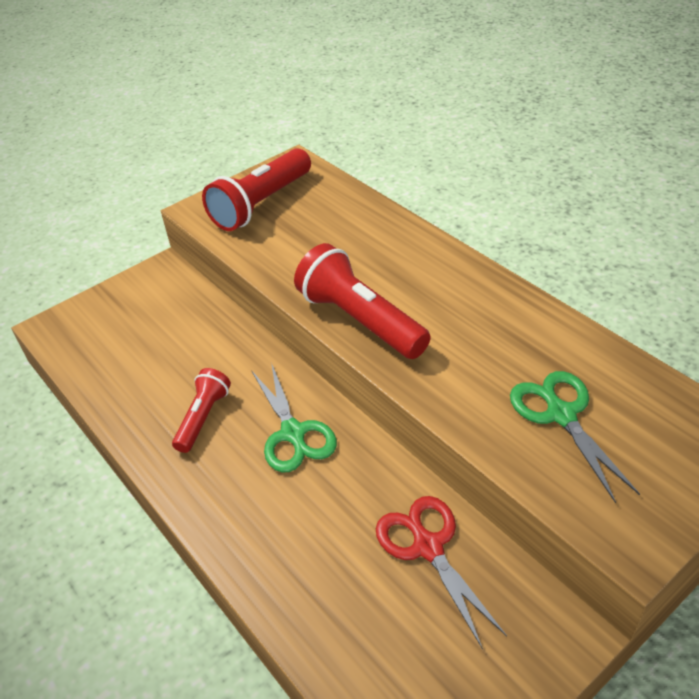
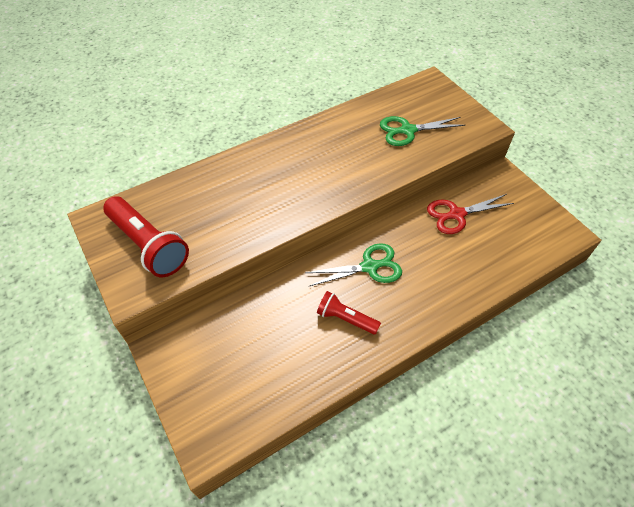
camera: 85 degrees left, 10 degrees up
(360, 320) = (313, 200): red flashlight -> none

